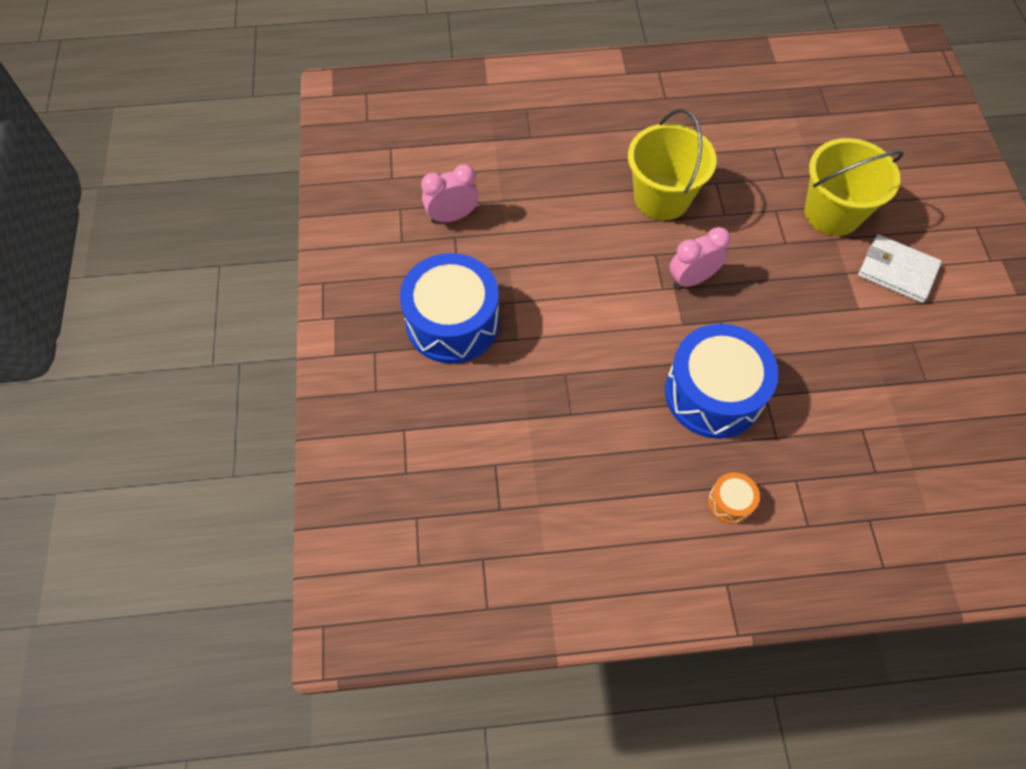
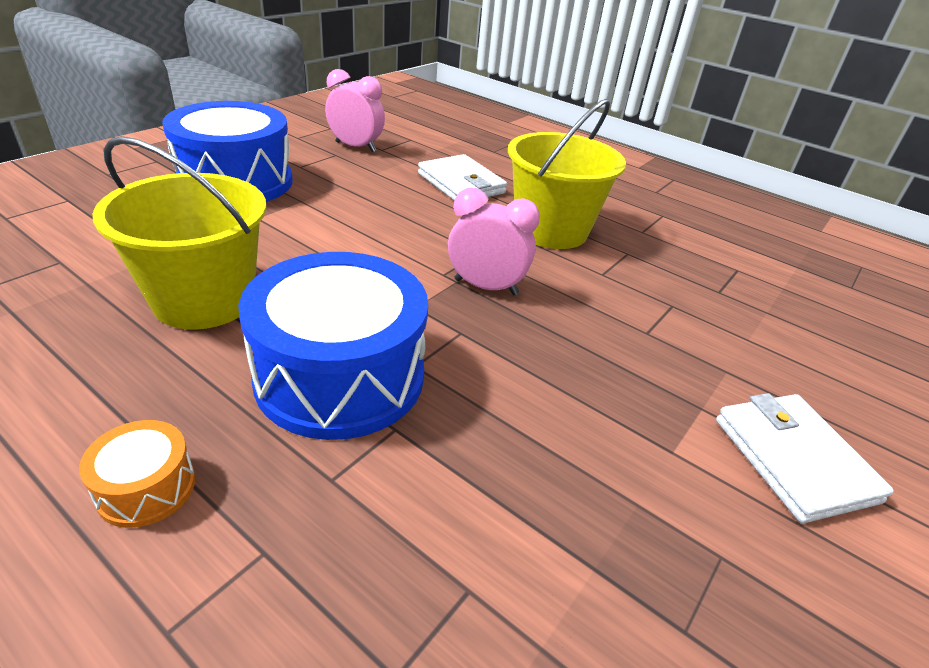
camera: 40 degrees right, 25 degrees down
(563, 196) = (461, 183): none -> white wallet
(832, 213) = (752, 349): yellow bucket -> yellow bucket (204, 300)

